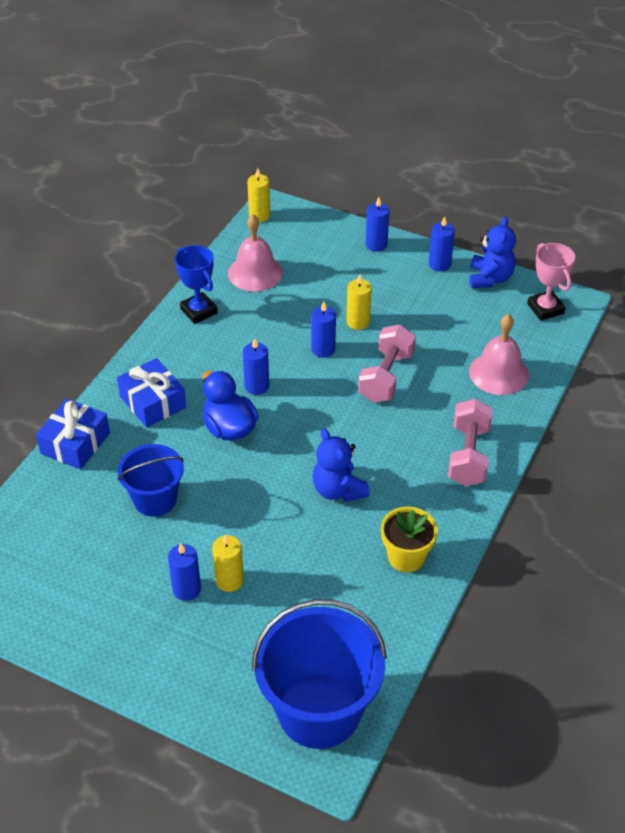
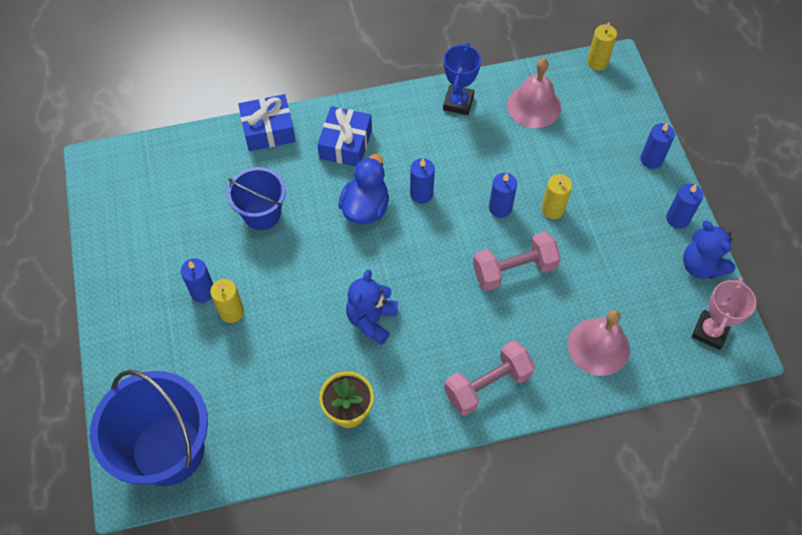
camera: 50 degrees right, 15 degrees up
(490, 278) = (701, 266): blue teddy bear -> blue teddy bear turned 90 degrees clockwise

